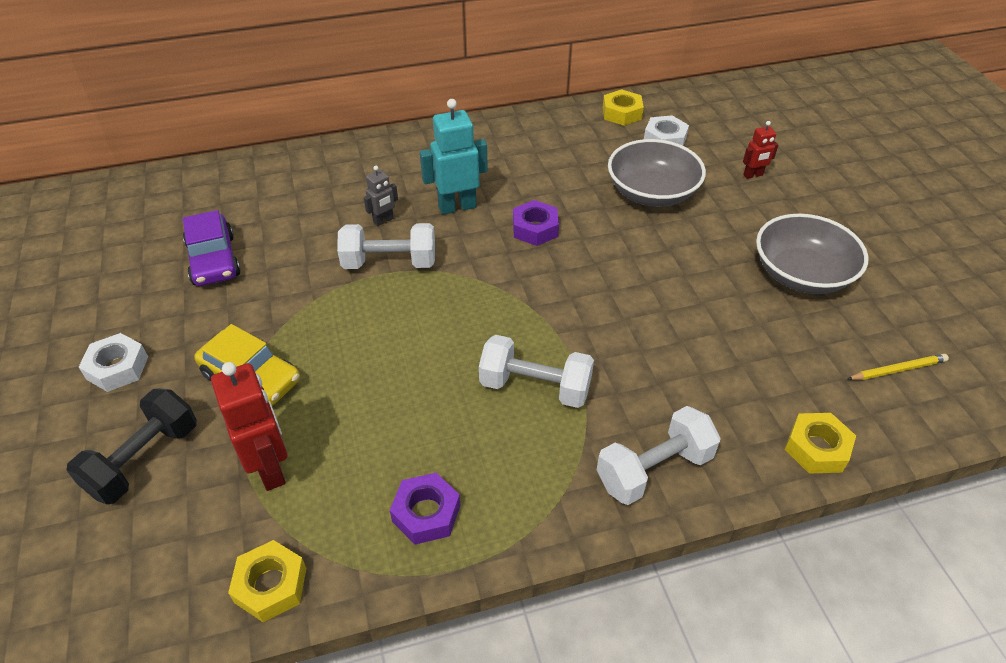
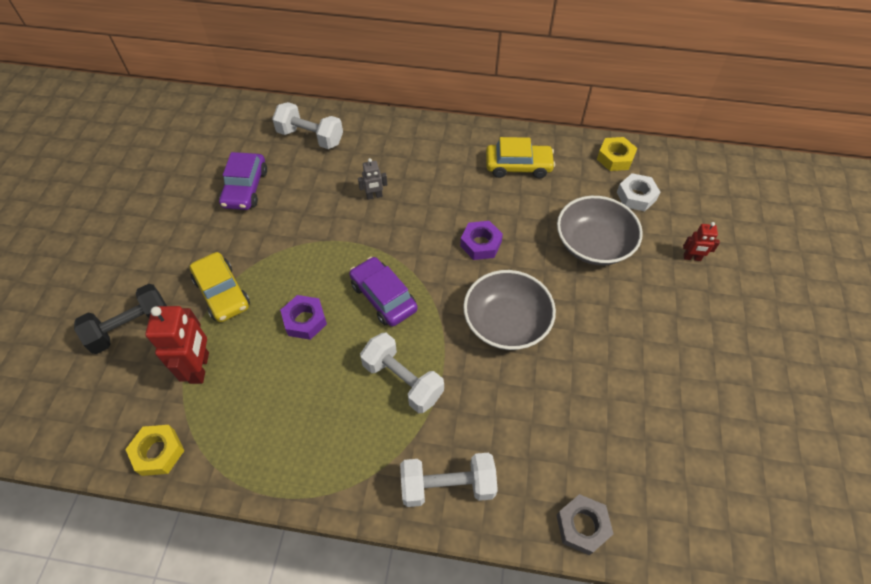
camera: 25 degrees right, 10 degrees up
(117, 368) = (148, 252): white nut -> none
(389, 263) = (359, 234): white dumbbell -> white dumbbell (310, 137)
(426, 513) = (276, 446): purple nut -> purple nut (305, 320)
(457, 206) = (433, 203): turquoise robot -> none
(459, 314) = (383, 297): none -> purple car
(528, 147) = (518, 166): none -> yellow car
(801, 274) = (672, 368): grey bowl -> grey bowl (506, 322)
(816, 448) = (582, 526): yellow nut -> grey nut
(898, 370) = (697, 489): yellow pencil -> none

